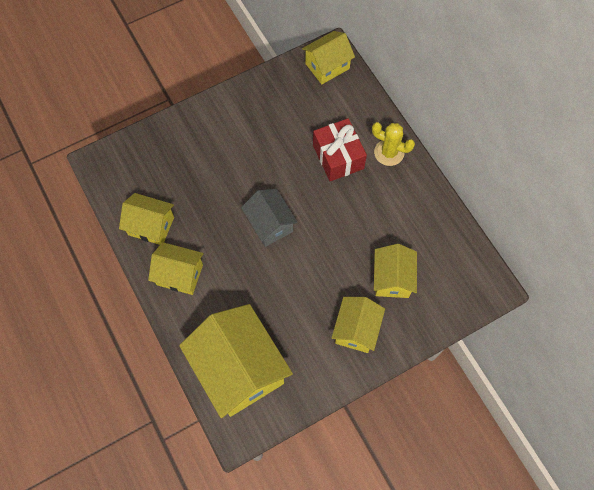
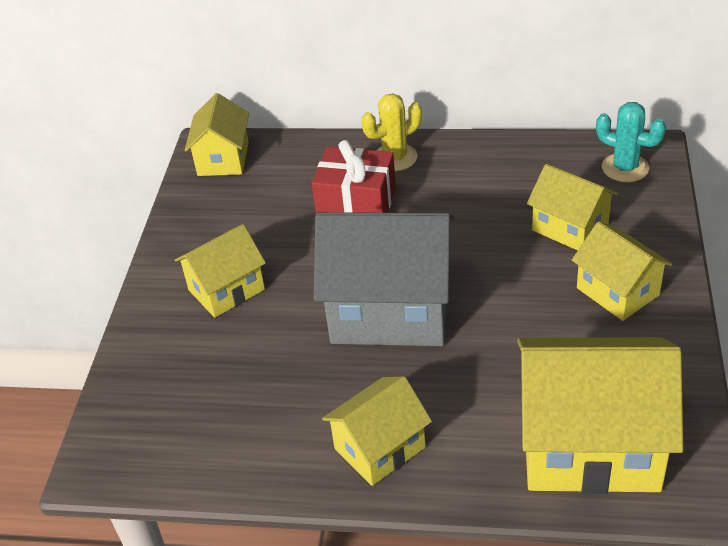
camera: 50 degrees left, 25 degrees down
(151, 226) = (268, 447): yellow house -> yellow house (226, 290)
(270, 224) = (390, 309): grey house -> grey house, size x1.80
(466, 282) = (625, 168): none -> turquoise cactus

